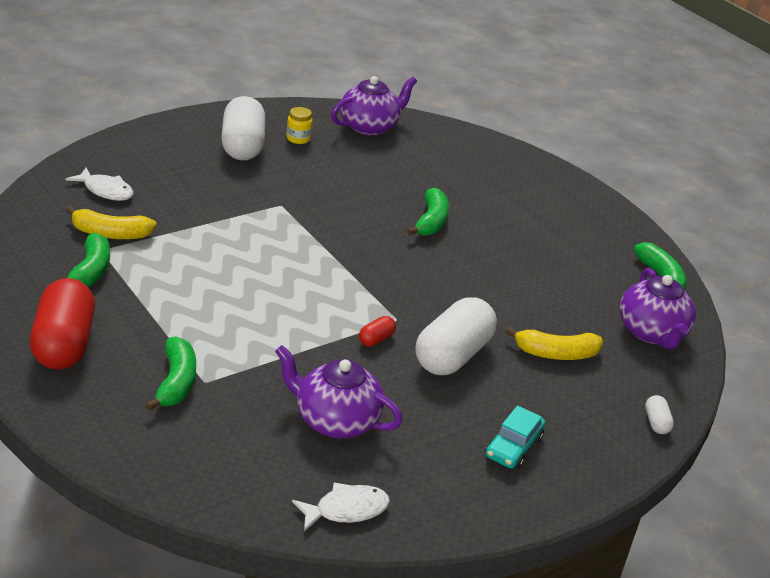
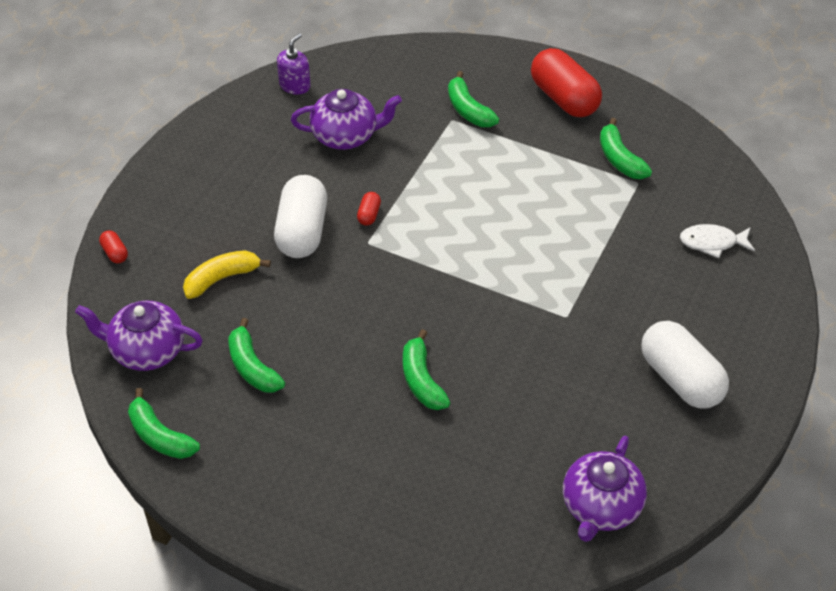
camera: 155 degrees right, 15 degrees up
(110, 234) = (651, 201): yellow banana -> none
(298, 139) = (646, 429): yellow jar -> none
(346, 510) = (295, 85): white fish -> purple soap dispenser
(513, 447) = (214, 178): turquoise car -> none
(563, 284) = (252, 367): none -> green banana
(652, 333) = (147, 350): purple teapot -> purple teapot turned 45 degrees counterclockwise
(656, 423) = (115, 253): white capsule -> red capsule

